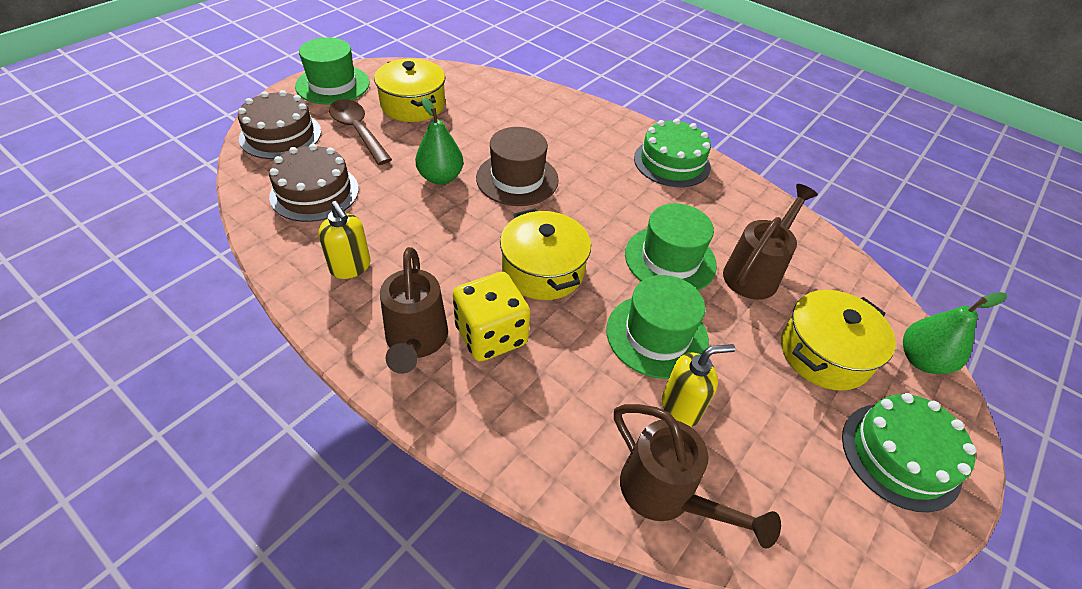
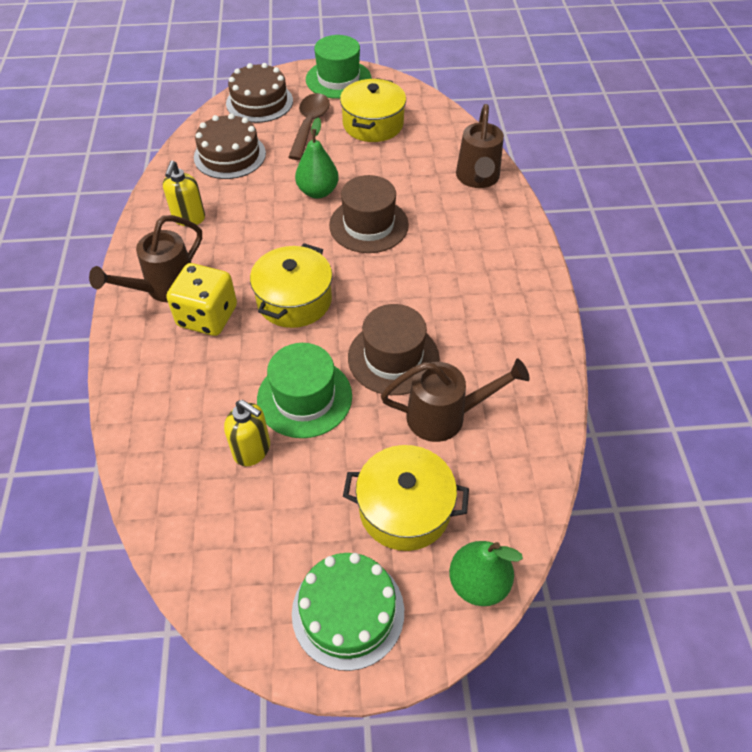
camera: 50 degrees right, 5 degrees up
(665, 494) = (171, 484): brown watering can -> brown watering can (477, 178)
(670, 259) = (393, 358): green hat -> brown hat
(672, 162) = (514, 289): green cake -> none

